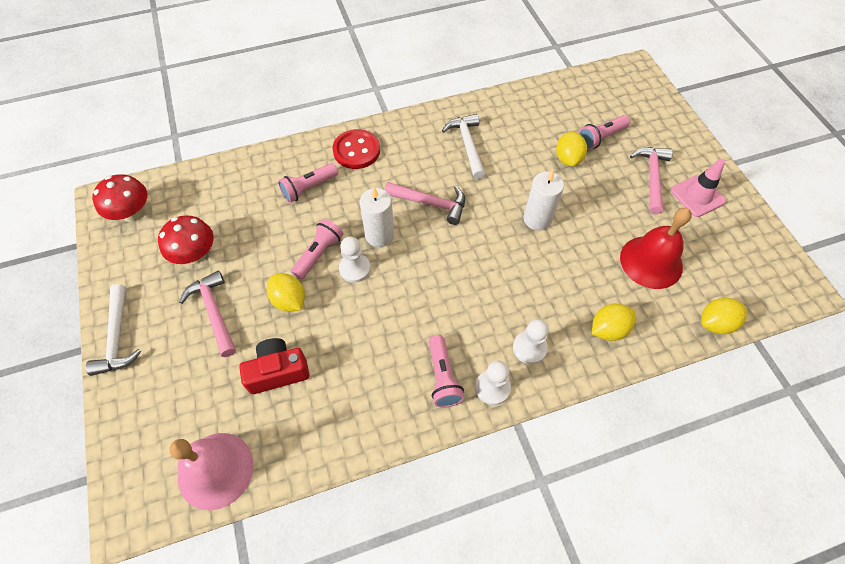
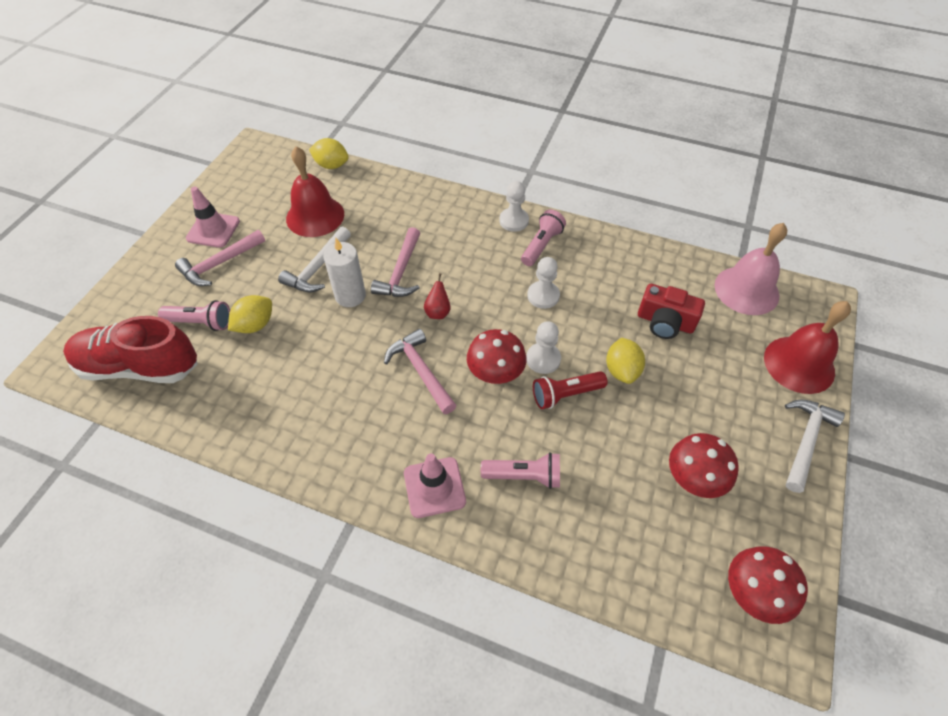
camera: 140 degrees left, 5 degrees down
(138, 411) = (799, 364): none -> red bell
(214, 312) = (699, 405): pink hammer -> pink hammer (401, 272)
(319, 254) = (565, 394): pink flashlight -> red flashlight
(356, 150) = (434, 487): red button -> pink traffic cone
(379, 235) = (495, 374): white candle -> red mushroom
(463, 251) = (438, 312): none -> red pear
(467, 145) = (319, 406): white hammer -> white hammer (317, 268)
(529, 348) = (464, 224): white pawn -> white pawn (543, 296)
(593, 97) = (139, 367): none -> red shoe
(608, 329) = (400, 202): yellow lemon -> none

